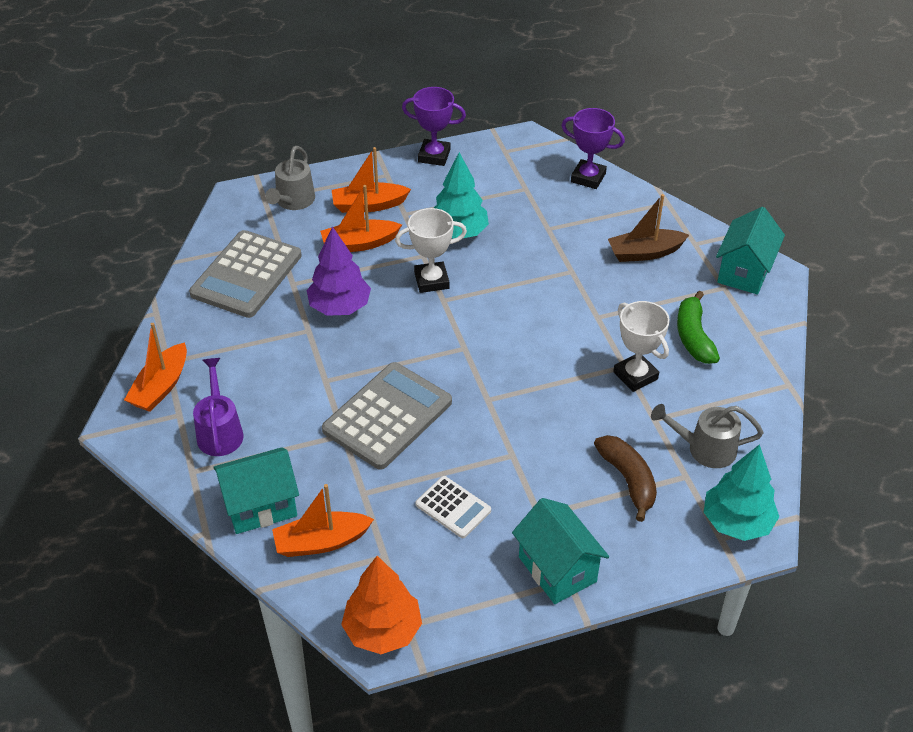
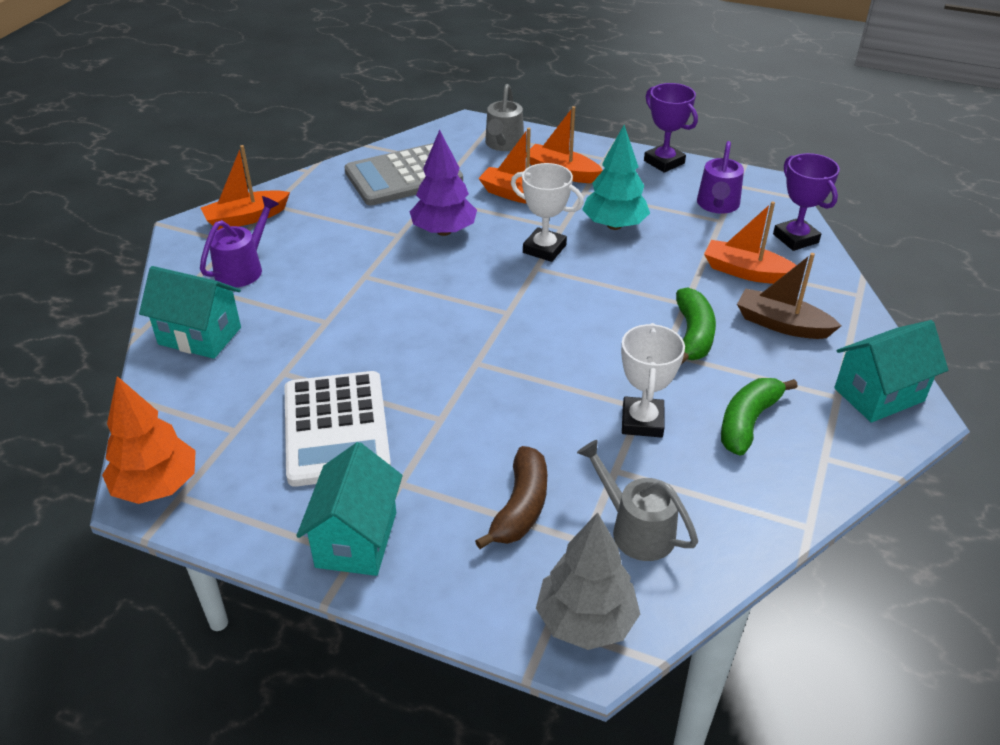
camera: 40 degrees right, 5 degrees down
(293, 202) = (503, 144): grey watering can -> grey watering can turned 45 degrees counterclockwise
(321, 542) = (205, 388): orange boat -> orange boat (746, 272)
(387, 416) = (377, 328): grey calculator -> none
(453, 507) = (336, 428): white calculator -> white calculator, size x1.87
(511, 176) = (717, 205): none -> purple watering can
(601, 293) = (693, 335): none -> green banana
(736, 522) = (586, 621): turquoise tree -> grey tree

